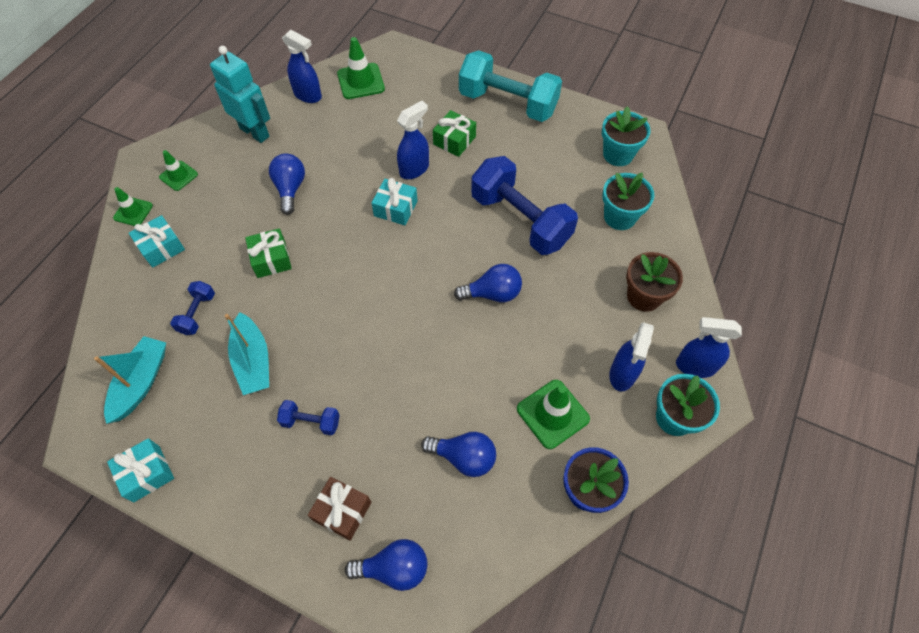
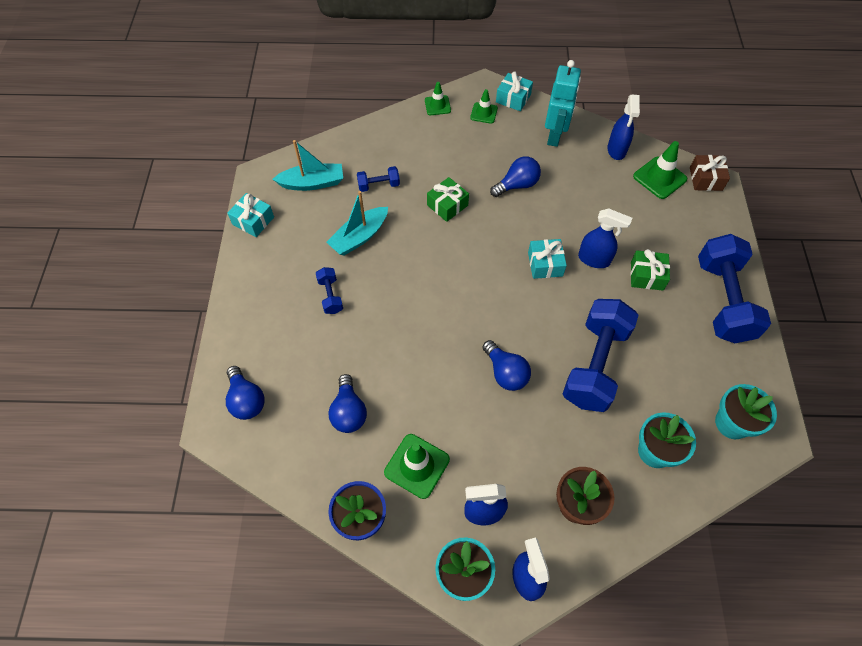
camera: 65 degrees right, 0 degrees up
(161, 247) = (418, 137): turquoise gift -> turquoise gift (513, 98)
(342, 511) = (274, 347): brown gift -> brown gift (705, 179)
(508, 103) = (722, 300): turquoise dumbbell -> blue dumbbell

